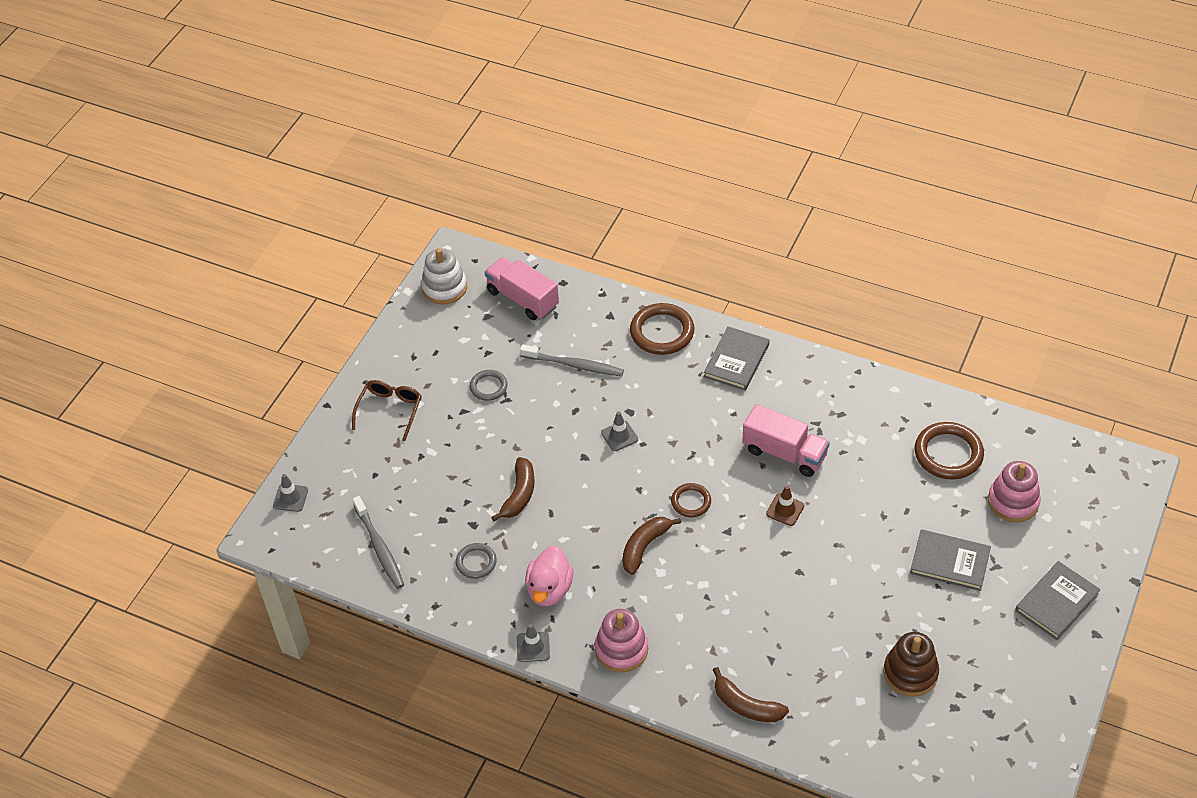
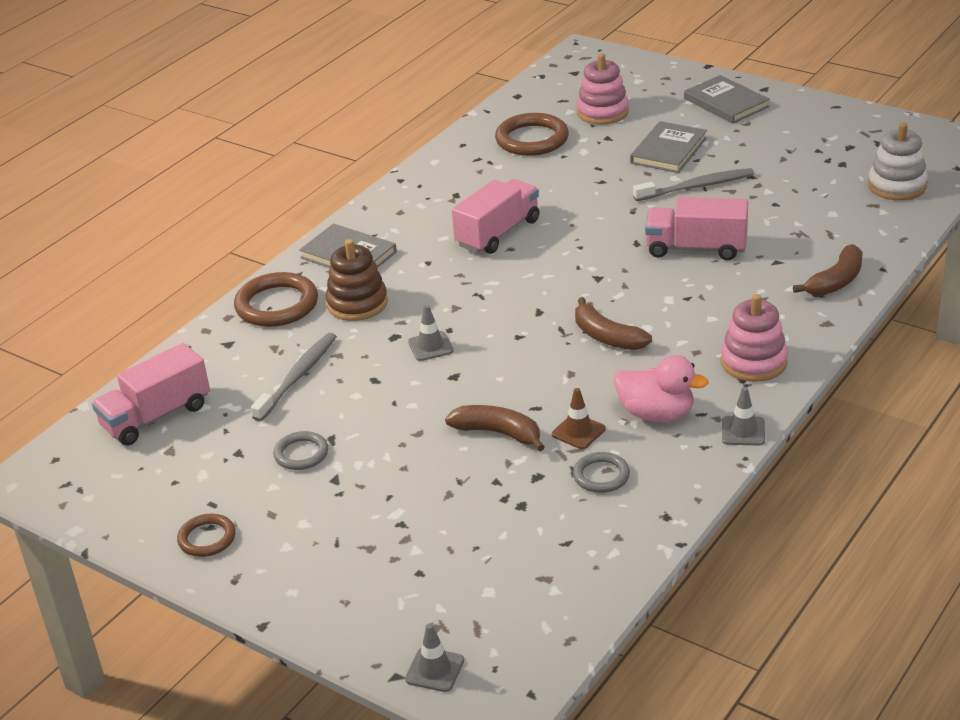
camera: 80 degrees left, 15 degrees down
(379, 548) = (555, 569): grey toothbrush -> grey toothbrush (697, 186)
(390, 410) = (303, 554): brown glasses -> none
(444, 288) = (91, 491): white stacking toy -> white stacking toy (897, 186)
(691, 502) = (549, 300): brown ring -> brown ring (207, 538)
(783, 597) = (696, 248): none -> pink truck
(785, 510) = (577, 238): brown traffic cone -> brown traffic cone (578, 432)
(910, 673) = (800, 183): brown stacking toy -> brown stacking toy (357, 303)

